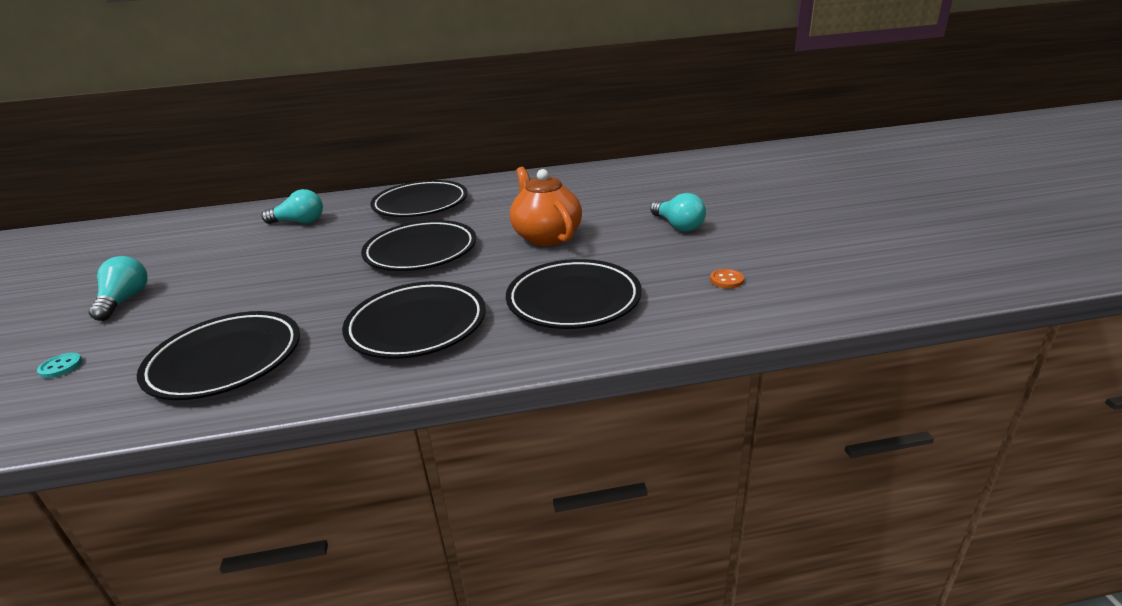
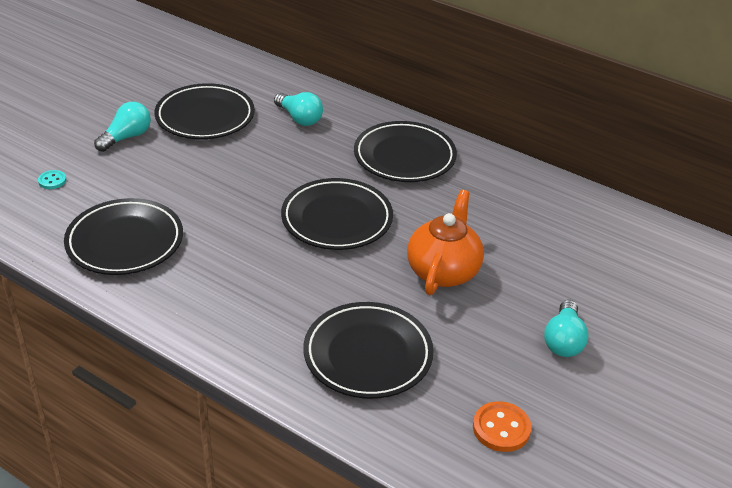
camera: 40 degrees right, 10 degrees up
(417, 326) = (248, 297): black plate -> black plate (205, 117)
(726, 280) = (501, 428): orange button -> orange button, size x1.67

